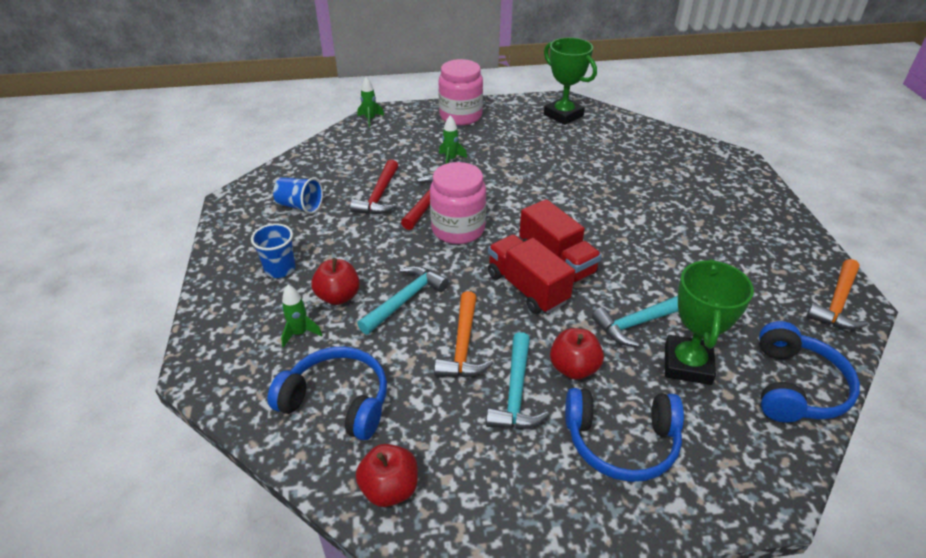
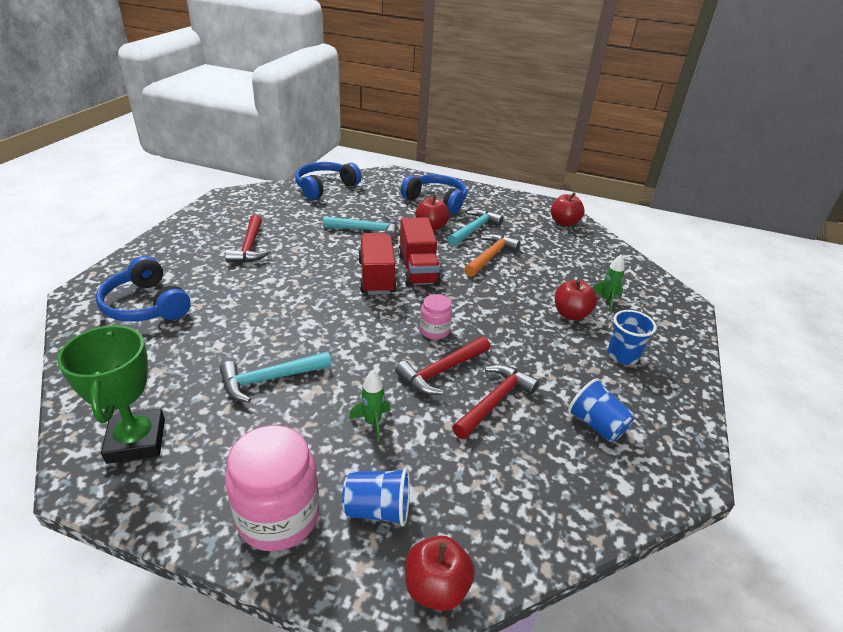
camera: 155 degrees left, 5 degrees down
(337, 401) = (585, 258): blue headphones -> blue headphones (146, 305)
(370, 119) = (436, 587): green rocket -> red apple
(405, 300) = (516, 293): turquoise hammer -> turquoise hammer (270, 379)
(416, 131) = (377, 509): none -> blue cup
(458, 229) = (434, 331): pink jar -> pink jar, size x0.54
(687, 364) = (365, 209): green trophy -> none
(710, 245) = (250, 247): none -> red hammer
(837, 303) = (237, 199): orange hammer -> none

